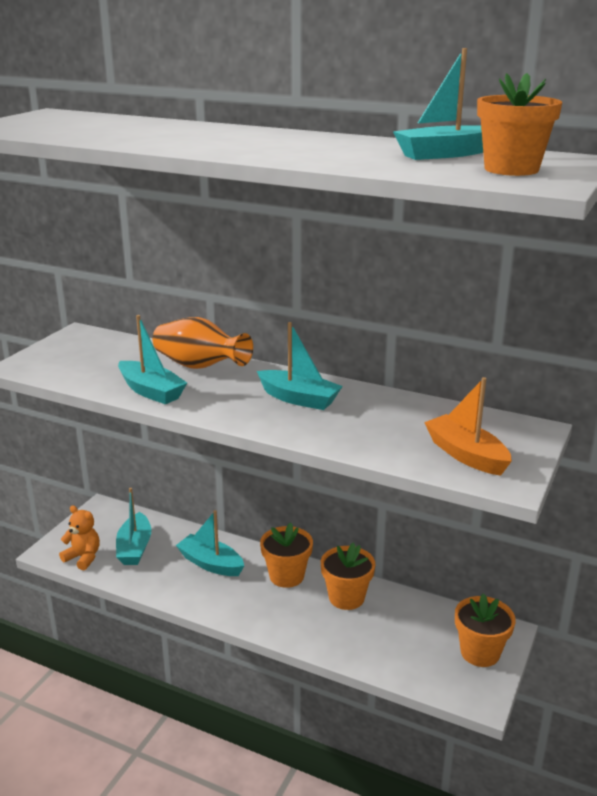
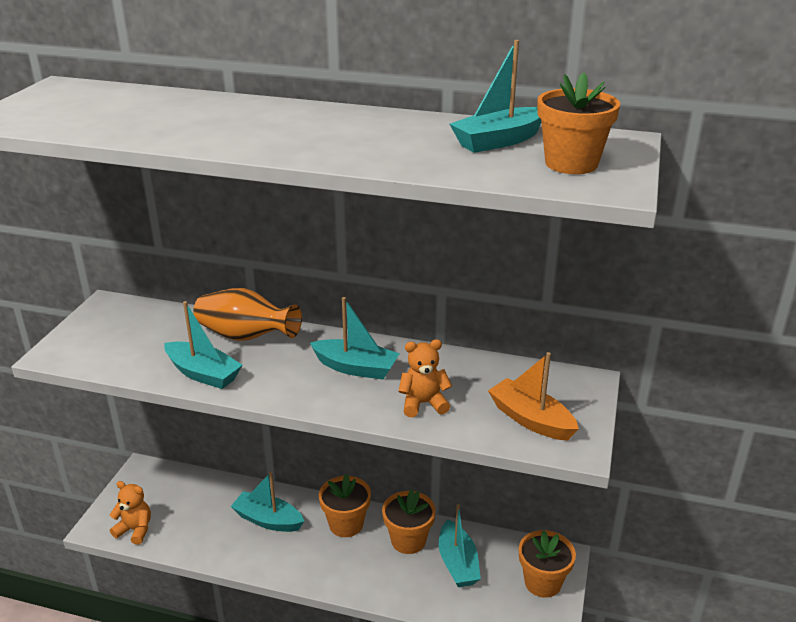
camera: 10 degrees left, 5 degrees up
(134, 548) = (186, 512): turquoise boat -> turquoise boat (457, 563)
(358, 432) = (423, 403): none -> orange teddy bear

